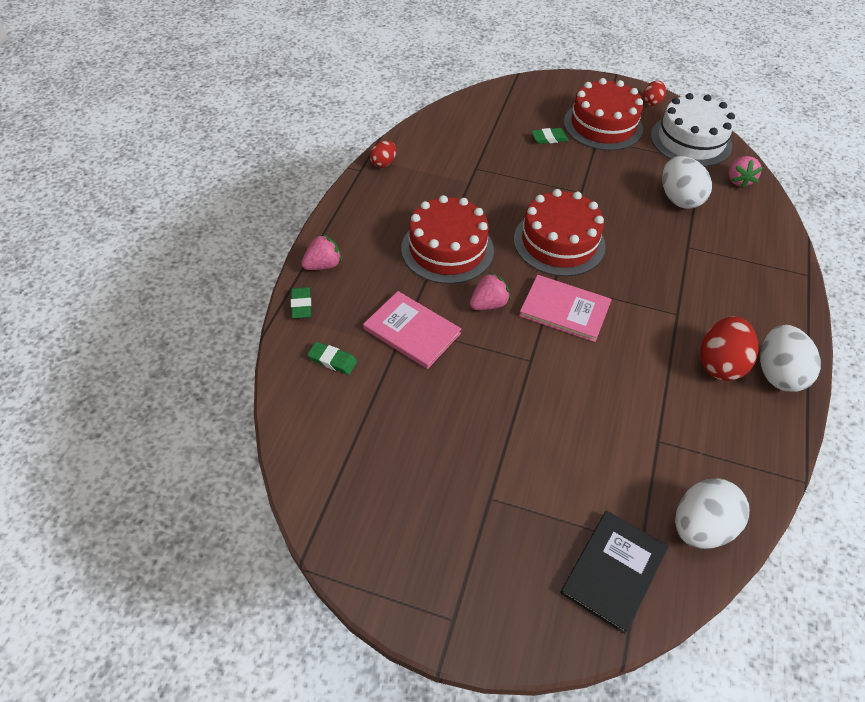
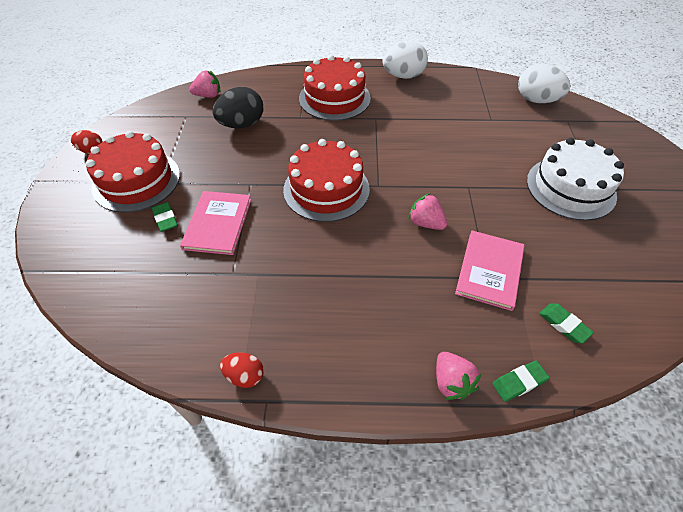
camera: 105 degrees left, 0 degrees up
(323, 265) = (451, 382): pink strawberry -> pink strawberry turned 150 degrees counterclockwise
(332, 360) = (563, 324): green eraser -> green eraser turned 45 degrees counterclockwise
(447, 249) = (371, 269): red cake -> red cake (334, 98)
(564, 309) = (405, 175): pink book -> pink book (218, 224)
(613, 571) = (594, 129): black book -> none
(679, 199) = (242, 124): white egg -> black egg
(691, 140) = (156, 122): white cake -> white cake (570, 188)
(720, 363) = (410, 98): red egg -> none

